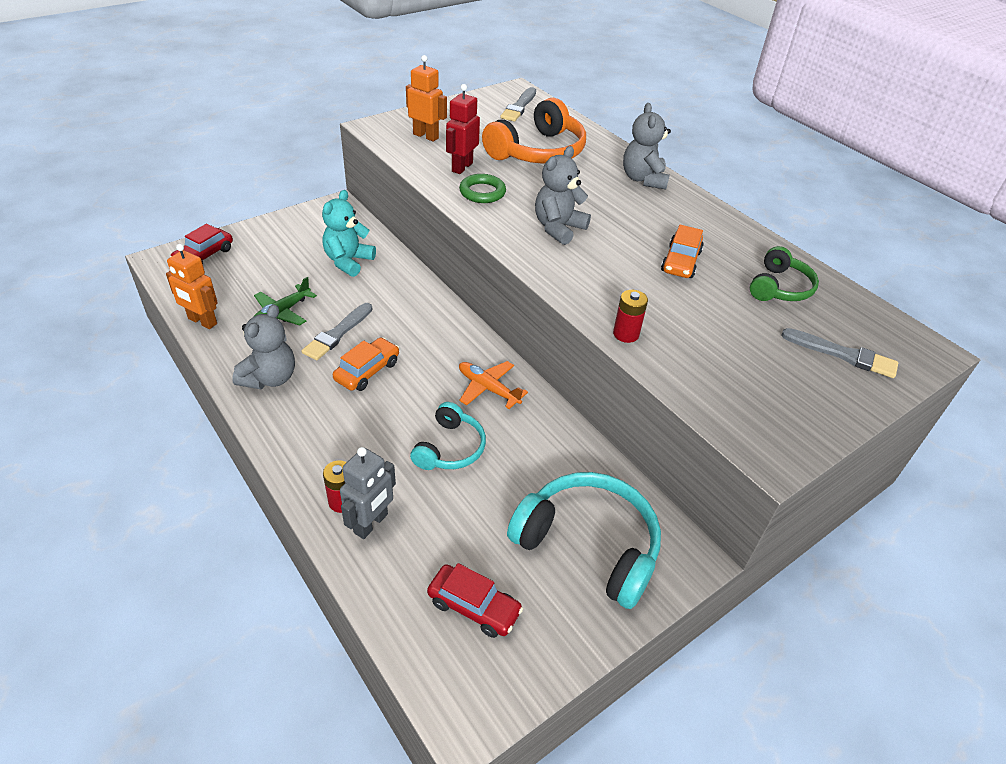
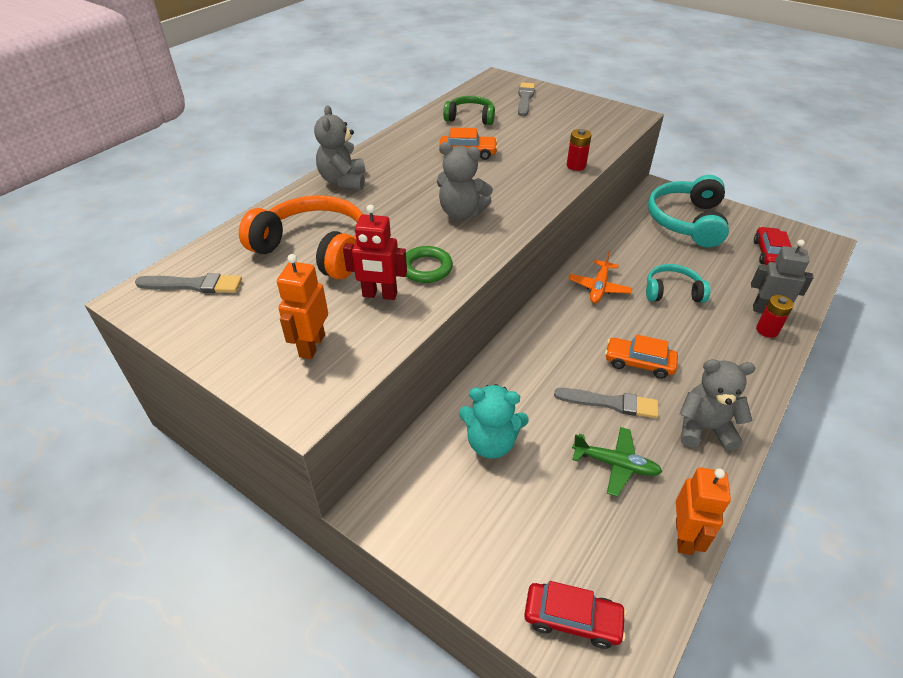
camera: 105 degrees left, 0 degrees up
(643, 179) = (343, 181): grey teddy bear -> grey teddy bear turned 105 degrees clockwise

